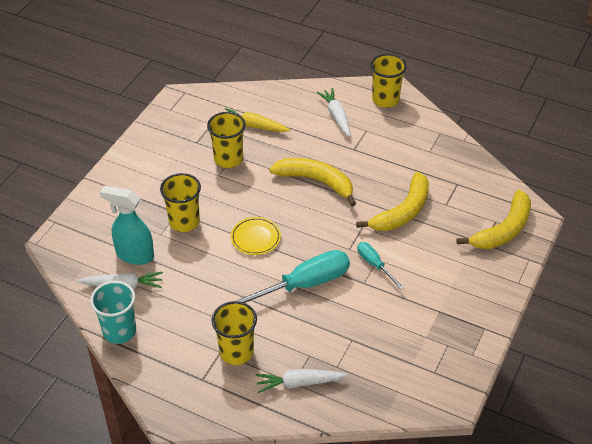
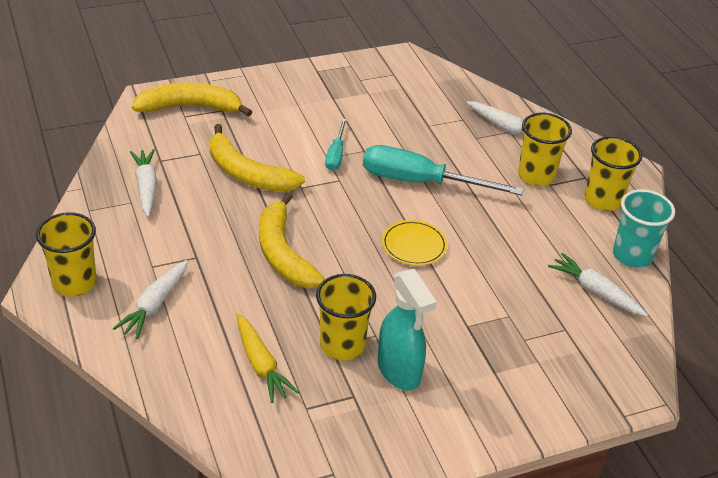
camera: 140 degrees left, 5 degrees down
(134, 255) = (558, 313): turquoise spray bottle -> turquoise spray bottle (399, 371)
(184, 222) = (470, 310): yellow cup -> yellow cup (602, 200)
(402, 212) = (247, 173): yellow banana -> yellow banana turned 135 degrees counterclockwise
(436, 164) = (146, 187): none -> white carrot

